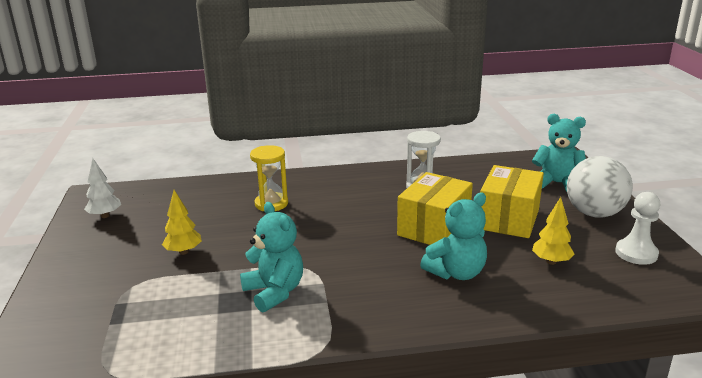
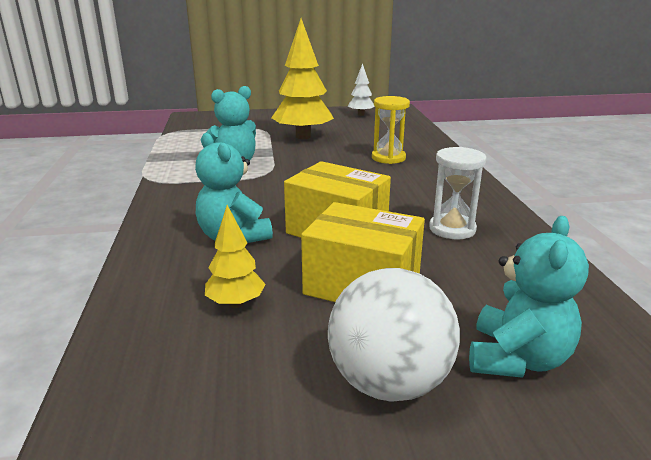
camera: 90 degrees right, 0 degrees up
(183, 252) = (303, 137): yellow tree -> yellow tree, size x1.96
(636, 253) = (234, 401): white pawn -> none

